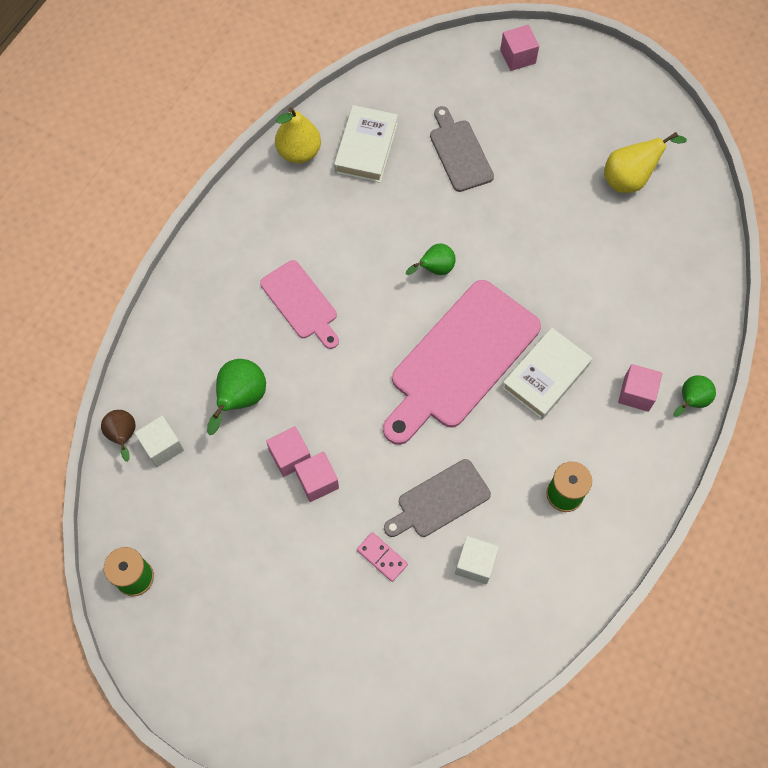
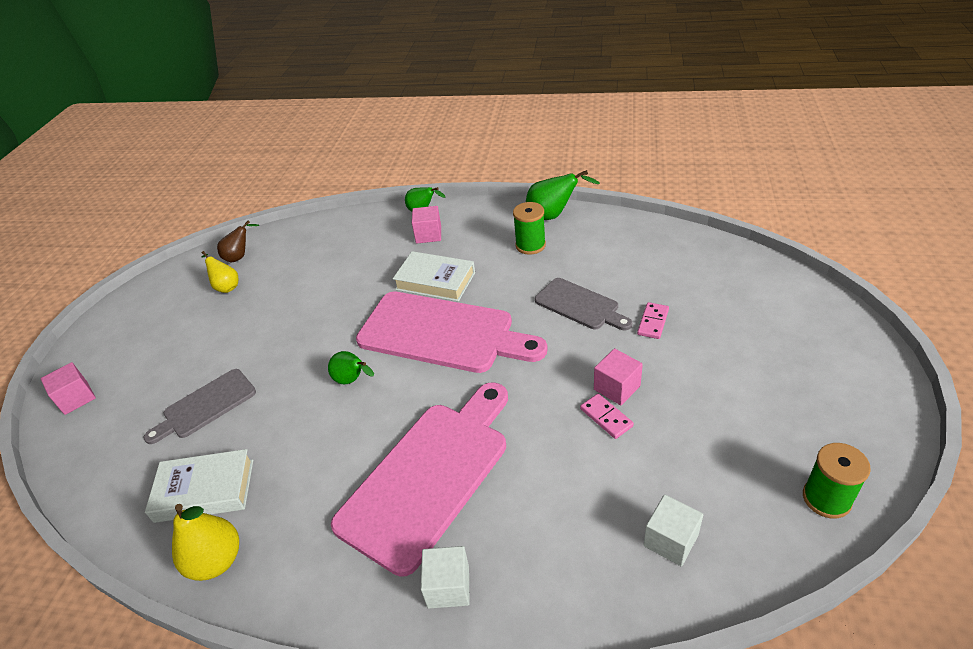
camera: 105 degrees left, 25 degrees down
(123, 436) = (686, 591): brown pear -> brown pear (239, 256)
(240, 399) = (571, 486): green pear -> green pear (553, 216)
(290, 456) = (606, 417): pink cube -> pink domino
(301, 303) = (429, 476): pink cutting board -> pink cutting board, size x1.84
(475, 564) = (617, 271): white cube -> white cube (448, 586)
(630, 179) = (226, 287): yellow pear -> yellow pear, size x0.66

